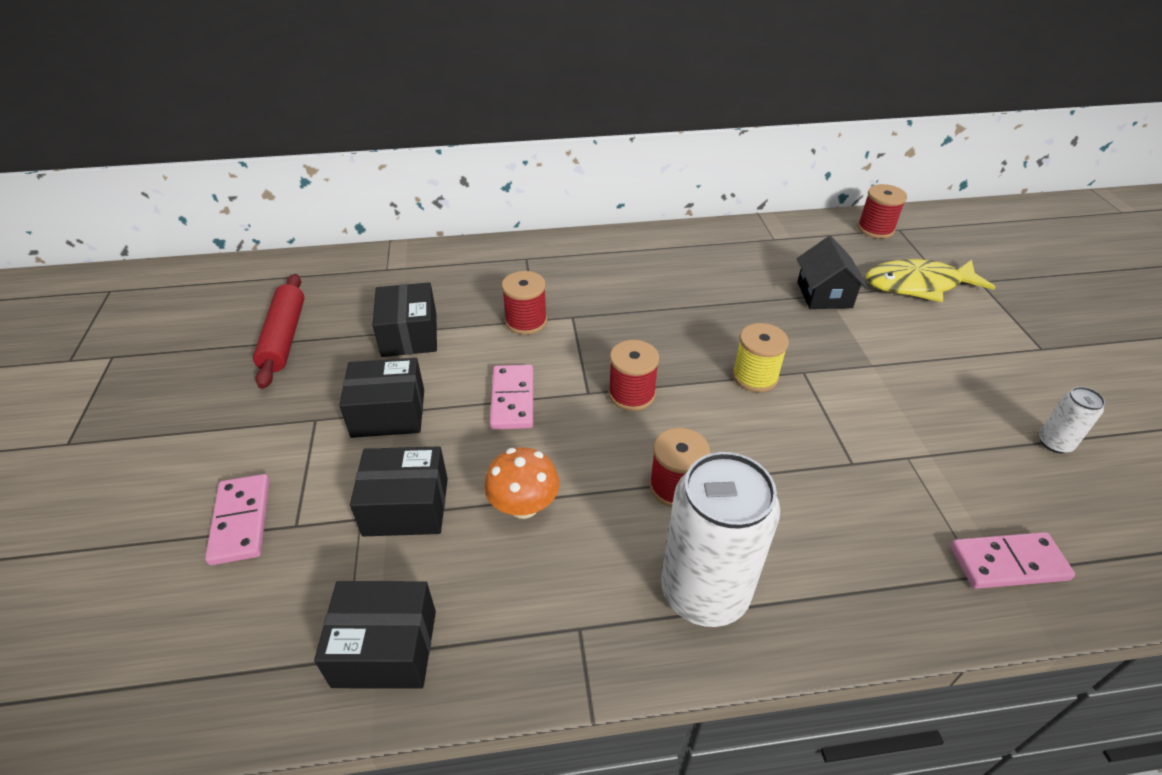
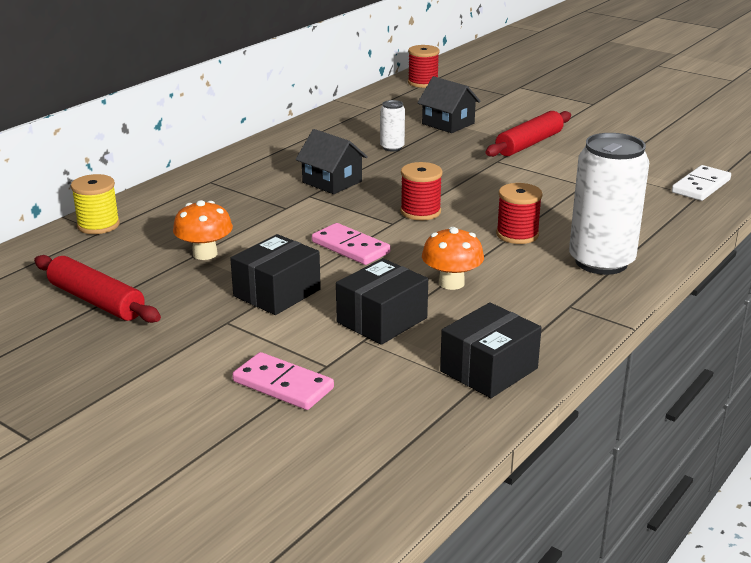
camera: 45 degrees left, 15 degrees down
(409, 335) = (205, 254): black box -> orange mushroom
(526, 321) = (281, 211): red spool -> none
(612, 311) = (332, 182): none -> black house
(755, 377) = (475, 174): yellow spool -> yellow spool (98, 225)
(873, 367) = (529, 144): none -> red rolling pin
(918, 285) = (491, 100): yellow fish -> none
(1008, 563) = (700, 186): pink domino -> white domino
(1054, 443) = (654, 137): white can -> white can (392, 147)

